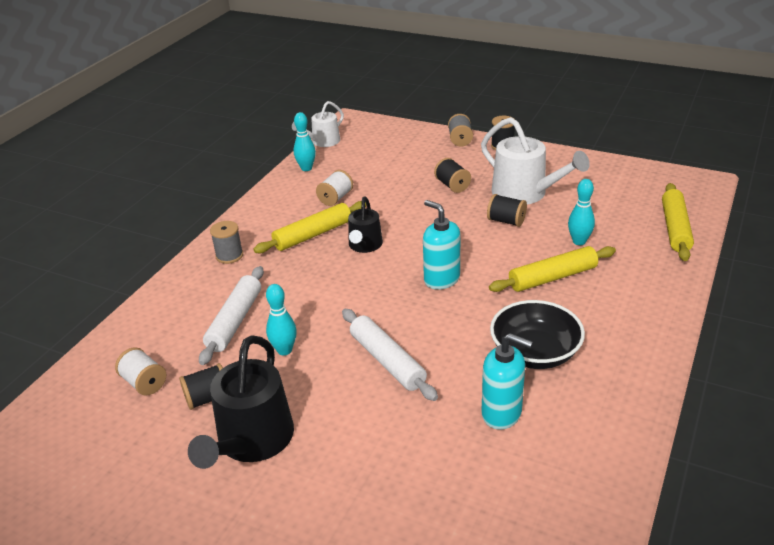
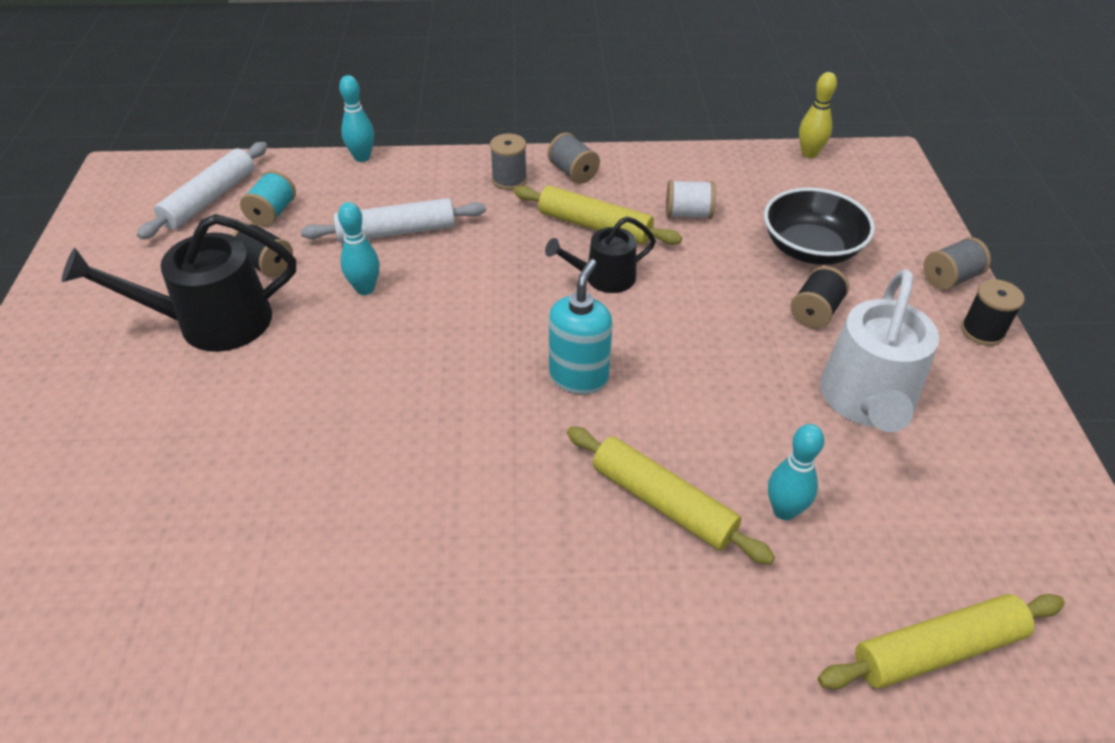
camera: 60 degrees right, 10 degrees up
(144, 383) = (272, 213): white spool -> turquoise spool
(250, 227) = (573, 172): none -> grey spool
(306, 168) = (733, 165): turquoise bowling pin -> turquoise bowling pin (362, 157)
(323, 141) = (809, 154): white watering can -> yellow bowling pin
(387, 361) = (385, 382): white rolling pin -> white rolling pin (210, 199)
(502, 413) = (330, 531): turquoise soap dispenser -> none
(506, 221) = (771, 402): black spool -> none
(535, 353) = (471, 532): black bowl -> black bowl (811, 249)

